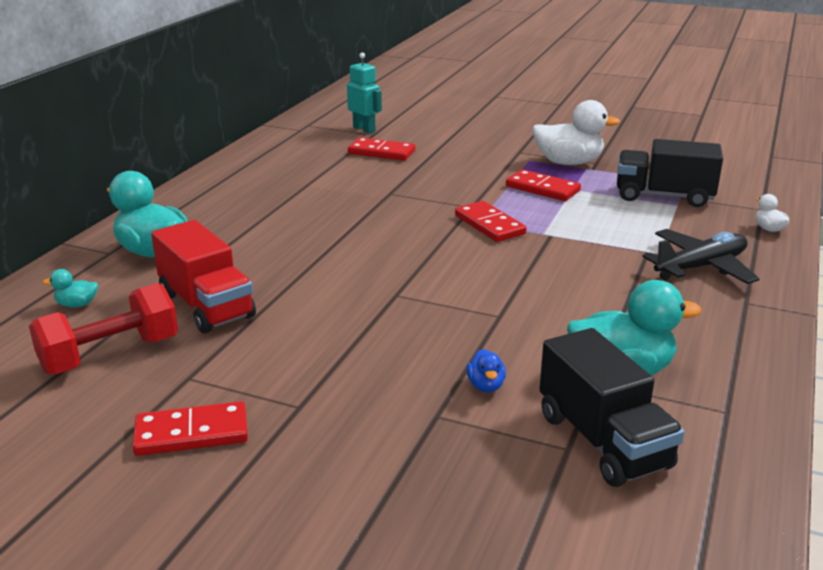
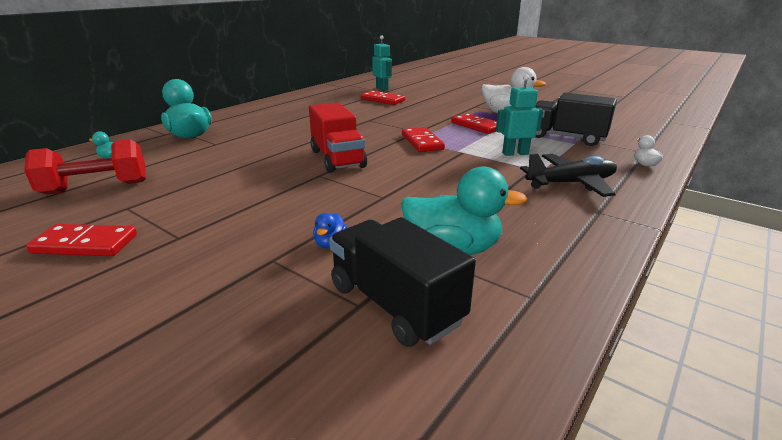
camera: 15 degrees right, 0 degrees up
(206, 306) = (187, 167): red truck -> red truck (337, 159)
(603, 441) = (395, 304): black truck -> black truck turned 150 degrees clockwise
(615, 230) = (515, 153): none -> turquoise robot

